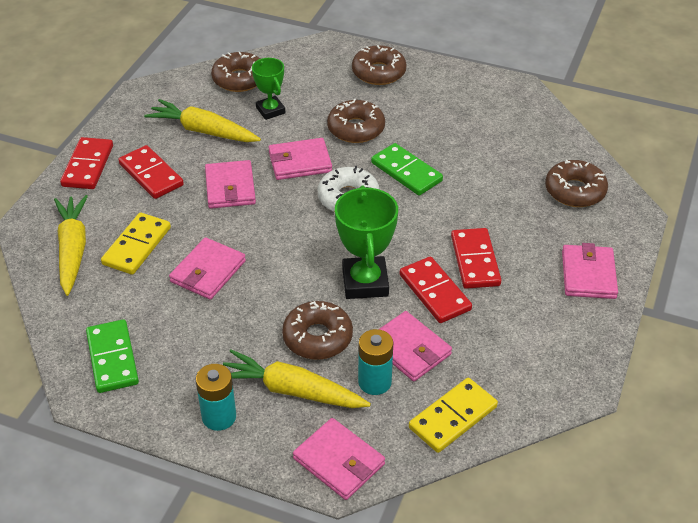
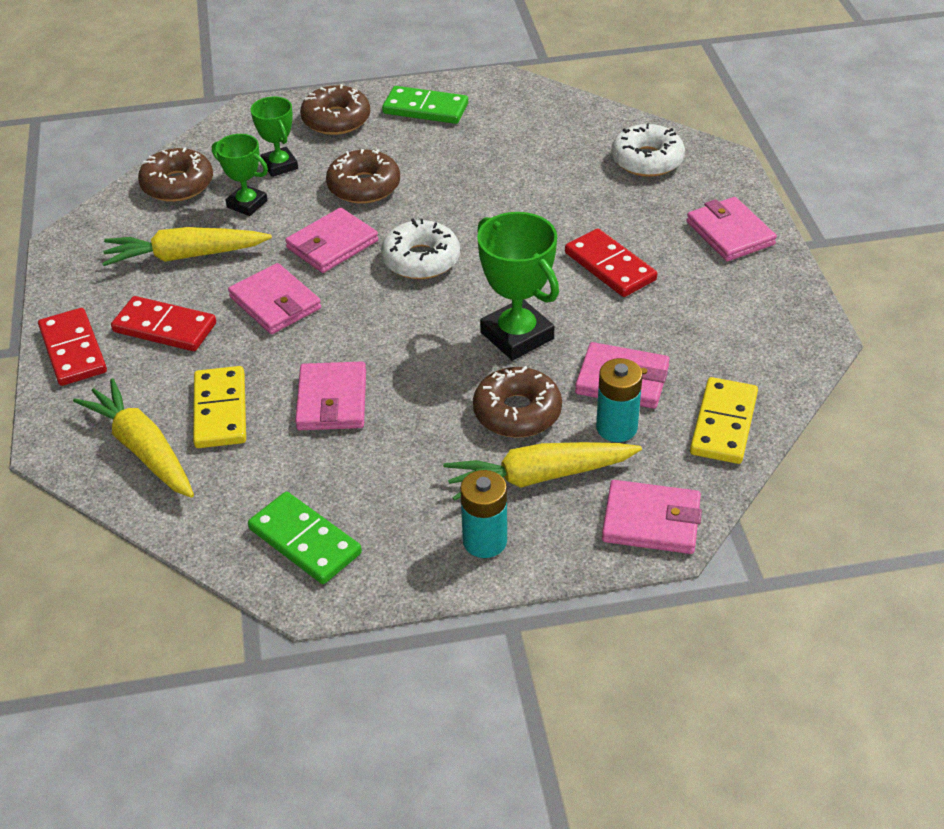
camera: 30 degrees left, 0 degrees up
(314, 91) = (279, 165): none -> green trophy
(406, 172) = (459, 209): green domino -> green domino (425, 109)
(434, 292) = (597, 314): red domino -> none
(575, 191) = (647, 160): brown donut -> white donut

